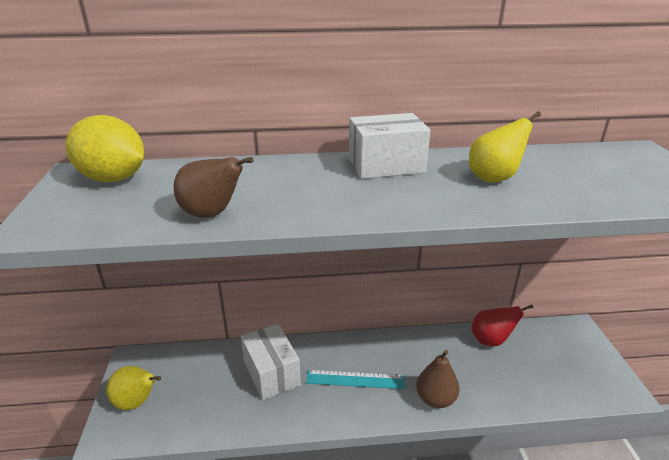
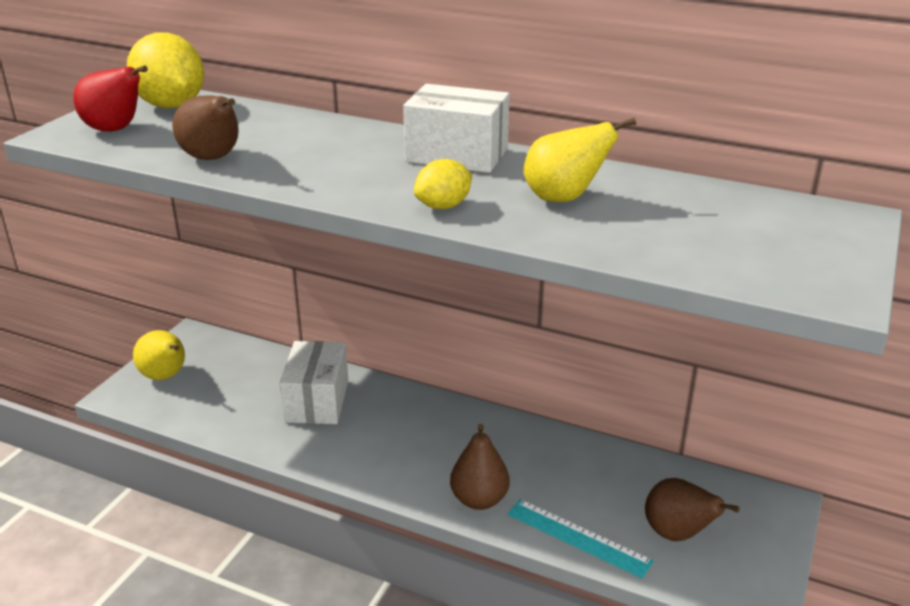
camera: 30 degrees right, 0 degrees up
(355, 380) = (403, 443): turquoise ruler -> turquoise ruler (578, 538)
(435, 204) = (443, 206): none -> yellow lemon
(491, 340) = (626, 469): red pear -> red pear (115, 130)
(553, 370) = (677, 534): none -> brown pear

